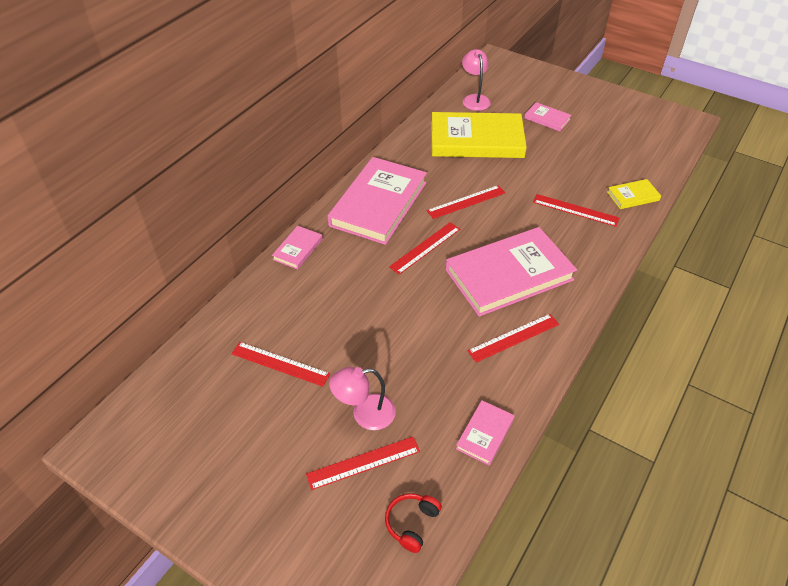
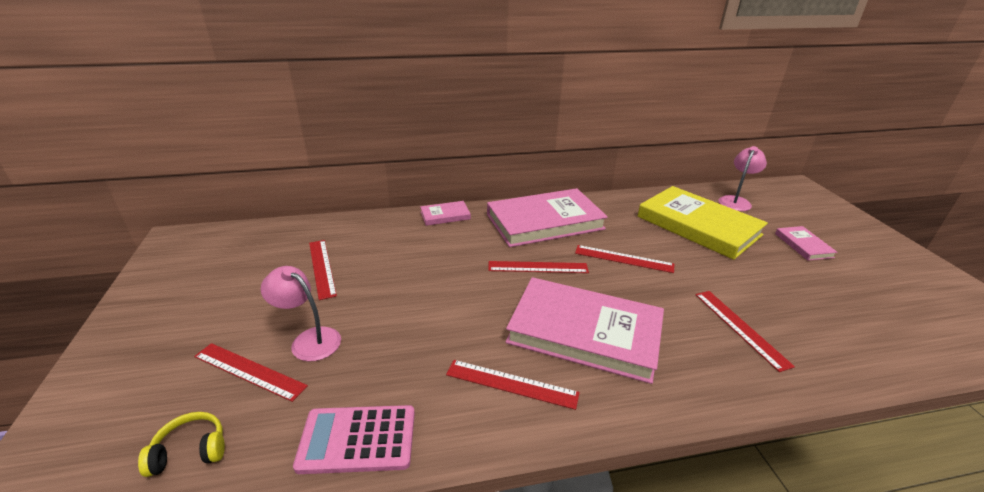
camera: 45 degrees right, 15 degrees down
(411, 523) = (190, 451): red headphones -> yellow headphones
(485, 434) = (357, 439): pink book -> pink calculator
(633, 196) = (843, 359): yellow book -> none

